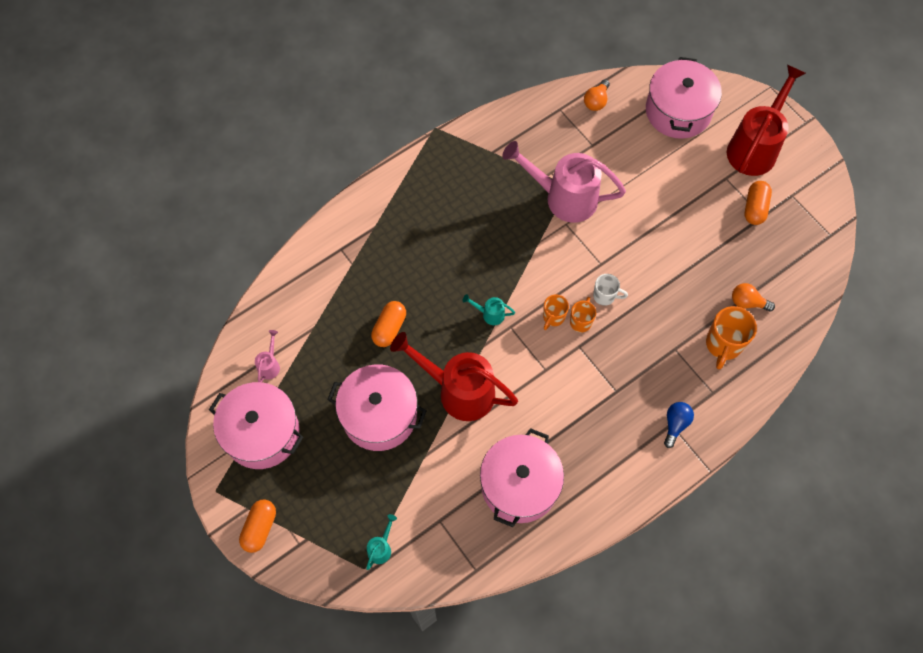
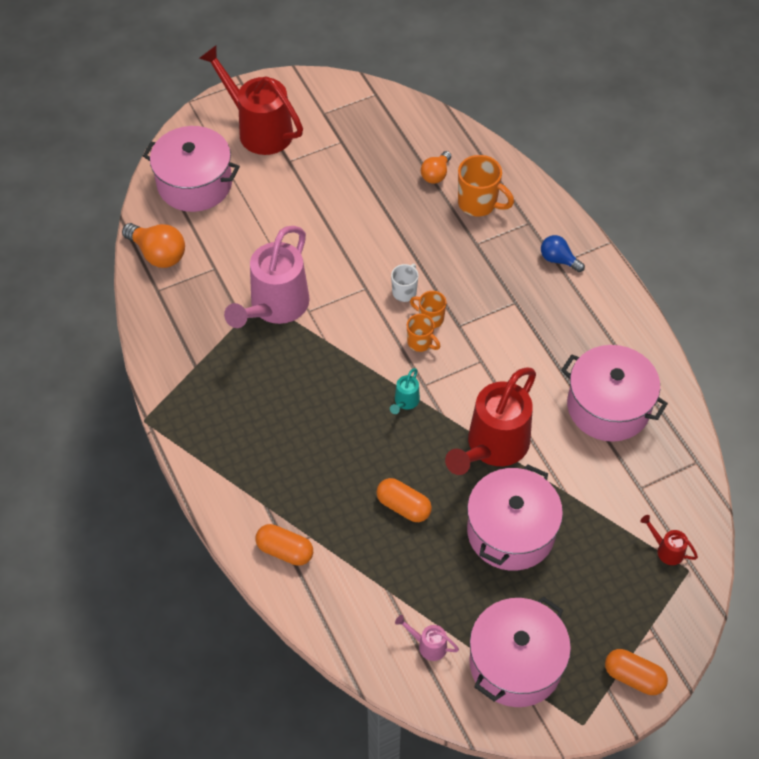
camera: 80 degrees left, 10 degrees down
(381, 548) = (666, 550): turquoise watering can -> red watering can
(596, 101) = (158, 254): orange light bulb -> orange light bulb, size x1.57
(755, 208) = (330, 145): orange capsule -> orange capsule (285, 551)

